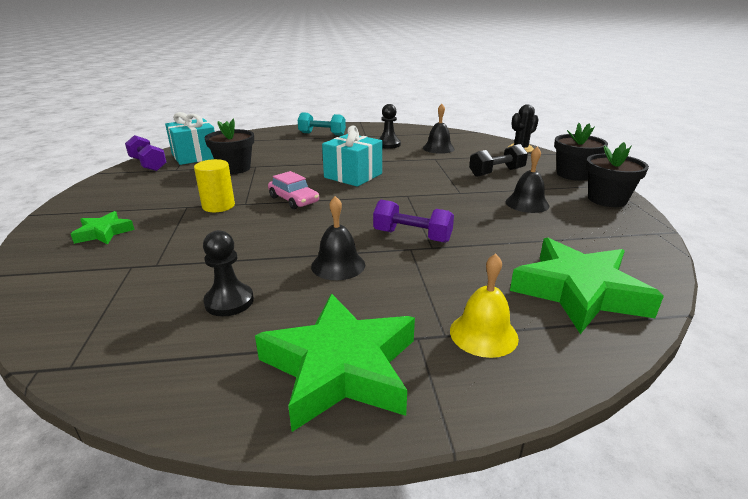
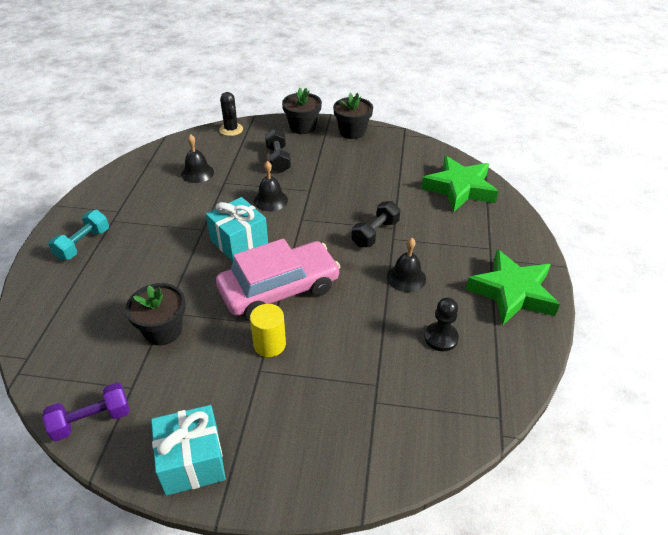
camera: 75 degrees left, 15 degrees up
(104, 233) = (299, 434): green star -> none
(195, 156) = (88, 370): turquoise gift -> turquoise gift (192, 461)
(293, 200) = (279, 289): pink car -> pink car, size x2.06
(388, 144) = (162, 201): black pawn -> none
(412, 236) = (375, 233): purple dumbbell -> black dumbbell
(483, 334) = (491, 234): yellow bell -> none
(527, 203) = (344, 166): black bell -> black bell (270, 200)

